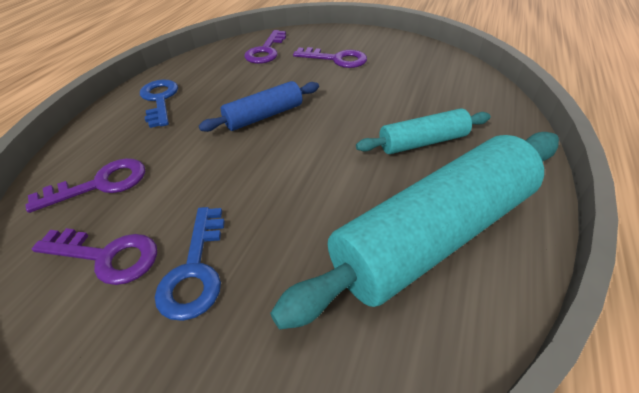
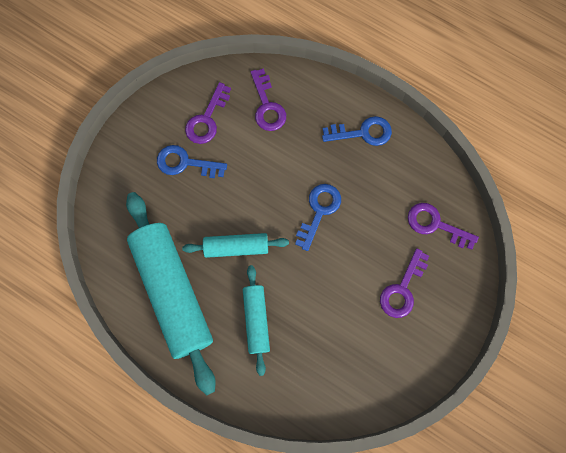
camera: 100 degrees right, 30 degrees up
(264, 116) = (319, 211): blue rolling pin -> blue key
(333, 177) = (236, 247): none -> turquoise rolling pin

